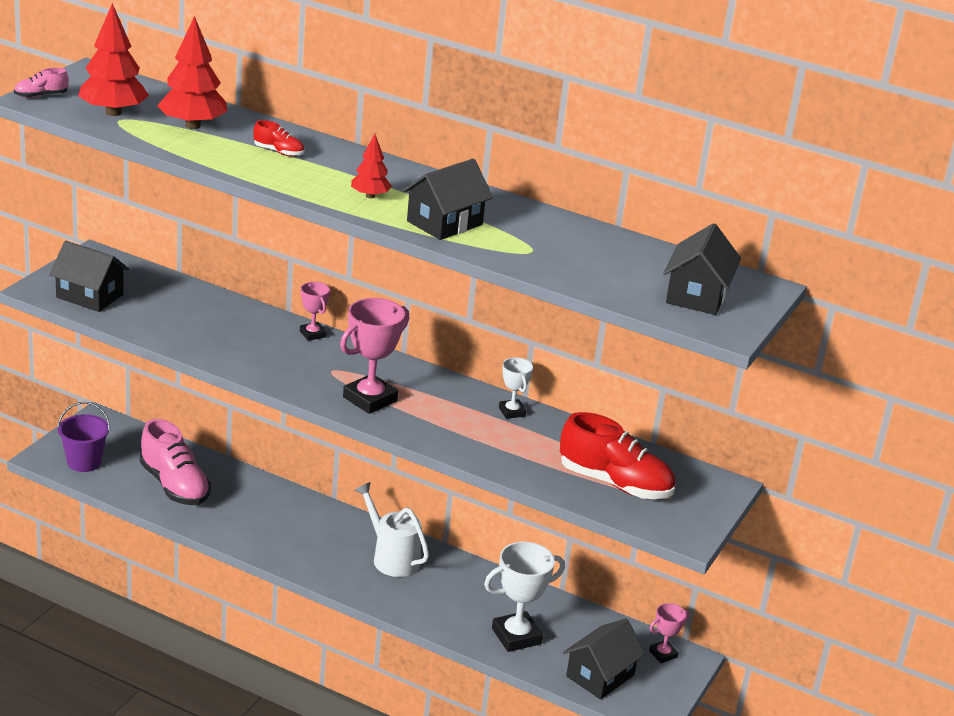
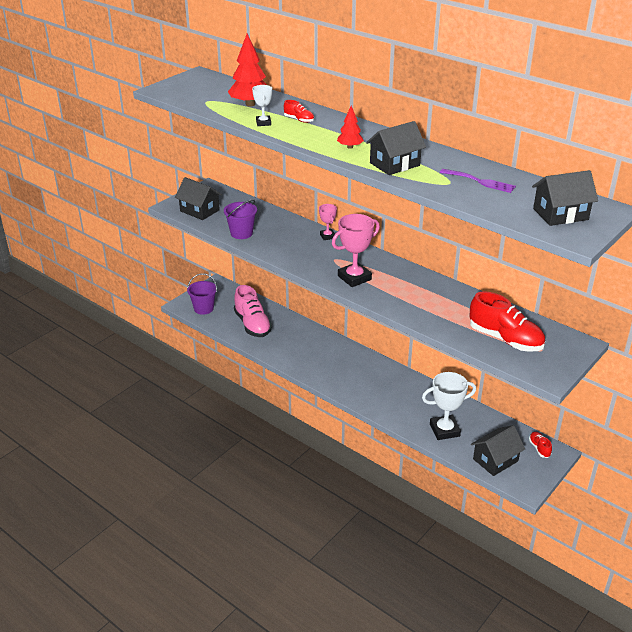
camera: 15 degrees right, 5 degrees up
(41, 96) = (164, 87): pink shoe -> none
(113, 112) = (204, 97): red tree -> none
(170, 332) = (241, 233): none -> purple bucket
(391, 557) = (374, 375): white watering can -> none
(512, 412) = (444, 289): white trophy -> white trophy (263, 123)
(575, 248) = (480, 181): none -> purple fork
(663, 654) = (539, 448): pink trophy -> red shoe
(697, 295) = (560, 214): black house -> black house turned 45 degrees clockwise

